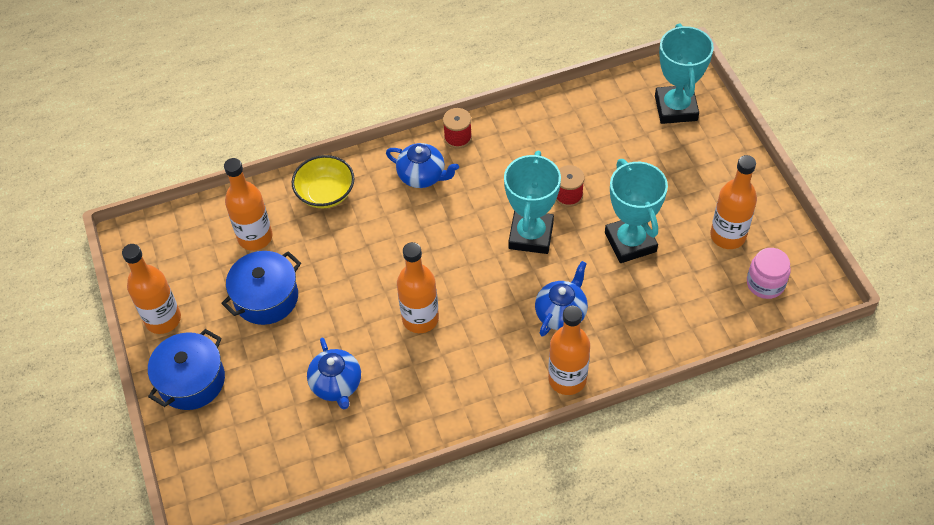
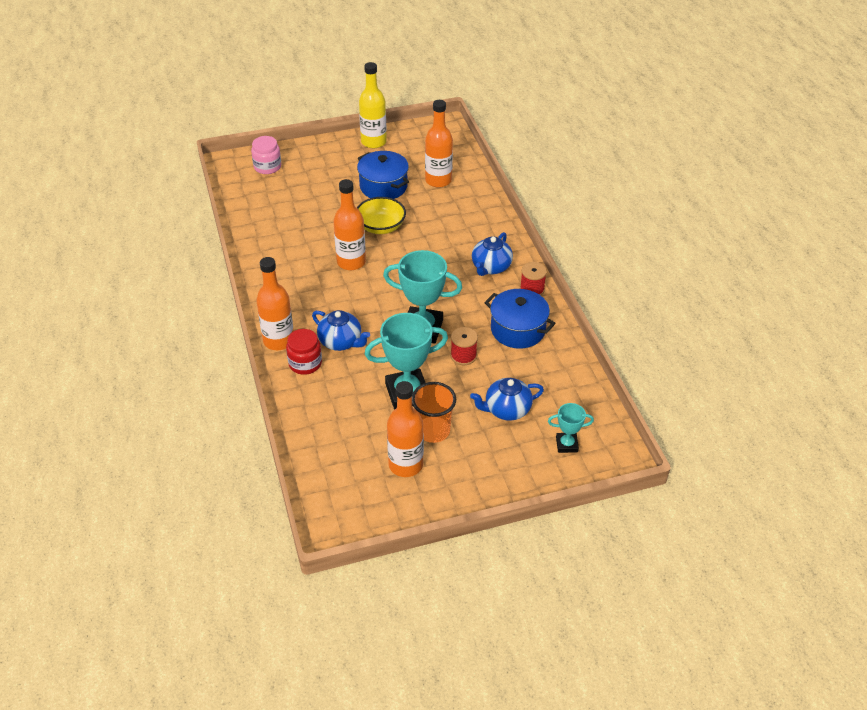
camera: 90 degrees right, 10 degrees down
(163, 319) = (373, 142): orange bottle -> yellow bottle
(191, 381) = (322, 155): blue pot -> blue pot (518, 329)
(325, 193) = (477, 214): yellow bowl -> yellow bowl (381, 227)
(337, 385) = (303, 219): blue teapot -> blue teapot (506, 410)
(600, 345) = (305, 363): none -> red jar
(676, 108) = (566, 444): turquoise trophy -> turquoise trophy, size x0.53
(679, 215) = (433, 431): none -> orange cup
(765, 283) = (347, 485): pink jar -> pink jar (267, 167)

